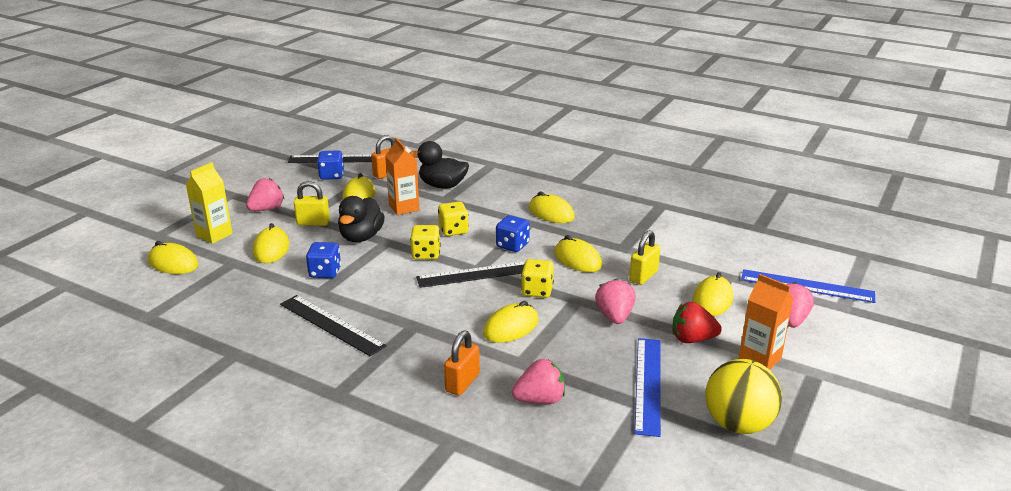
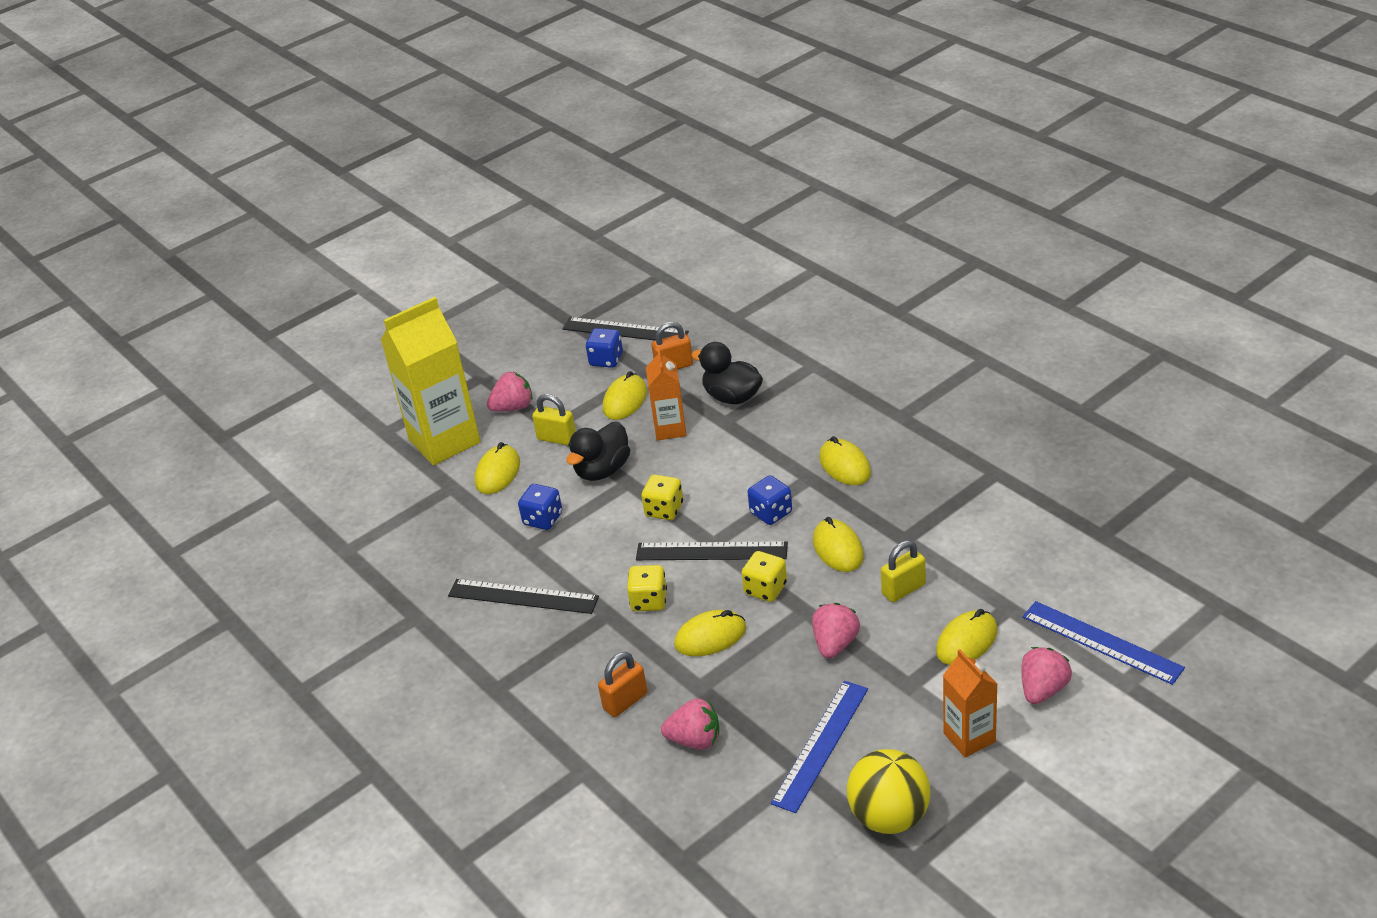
camera: 25 degrees right, 10 degrees up
(173, 263) = (390, 478): yellow mouse -> none
(214, 235) = (444, 441): yellow carton -> yellow carton, size x1.83
(331, 325) = (523, 596): black ruler -> black ruler turned 45 degrees counterclockwise
(453, 230) = (712, 476): yellow dice -> yellow dice (649, 601)
(692, 339) = (907, 694): red strawberry -> none

